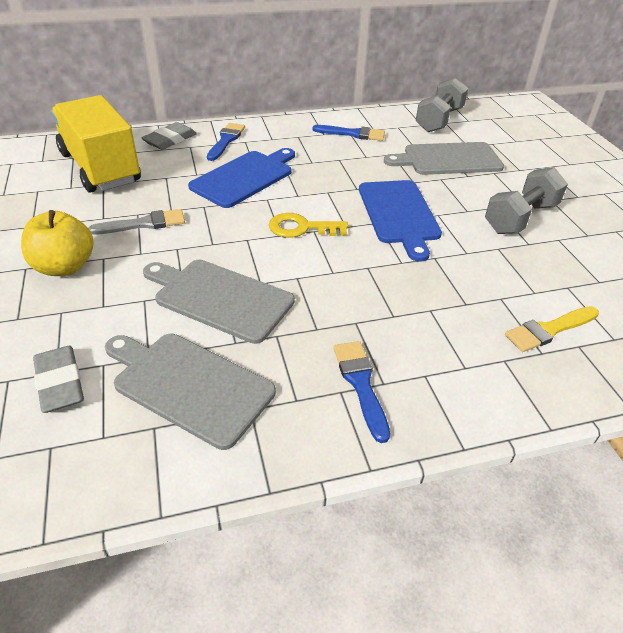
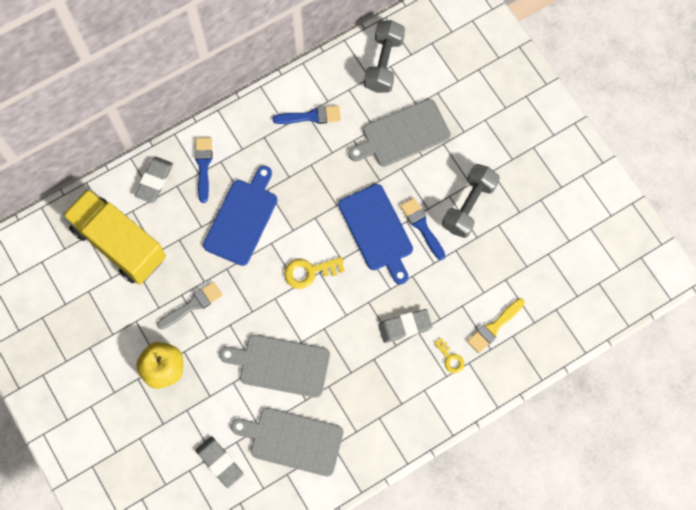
camera: 15 degrees left, 30 degrees up
(361, 384) = (389, 408): blue brush -> blue brush (422, 226)
(412, 300) = (405, 327): none -> grey eraser
(475, 348) = (450, 358): none -> yellow key

